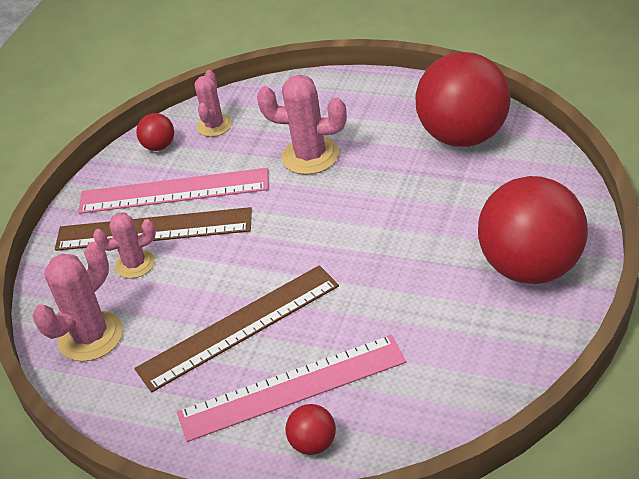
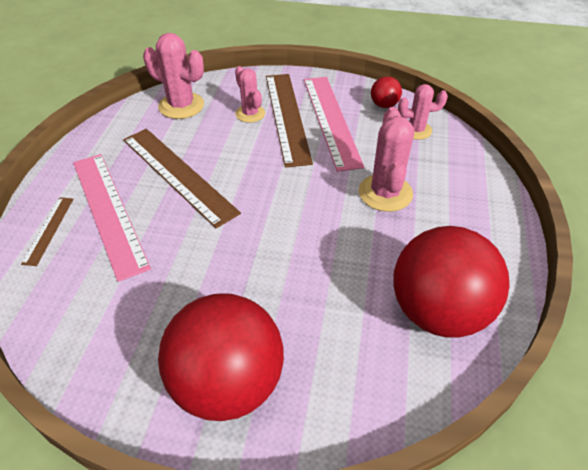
camera: 75 degrees right, 5 degrees up
(313, 444) = (49, 230): red ball -> brown ruler

